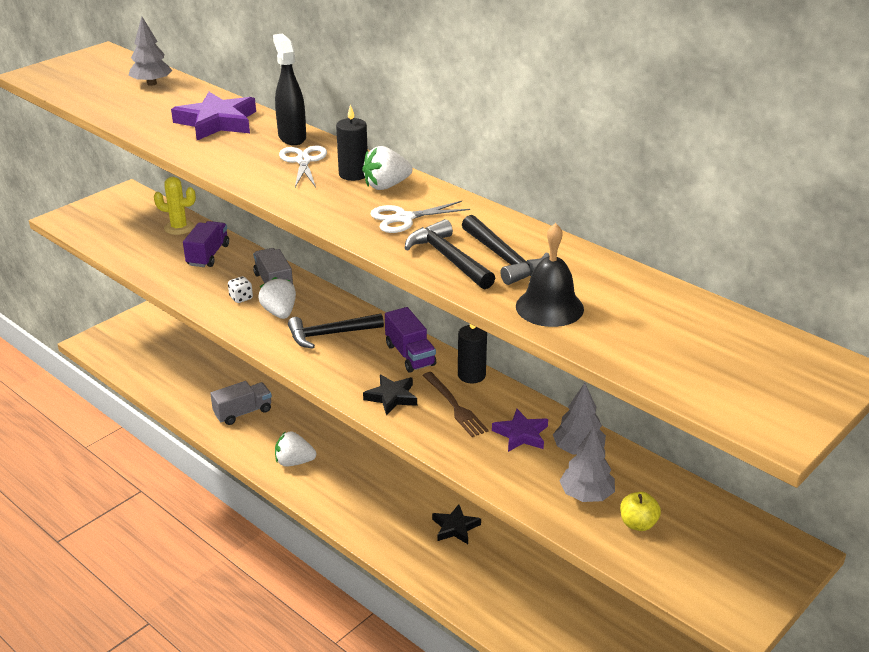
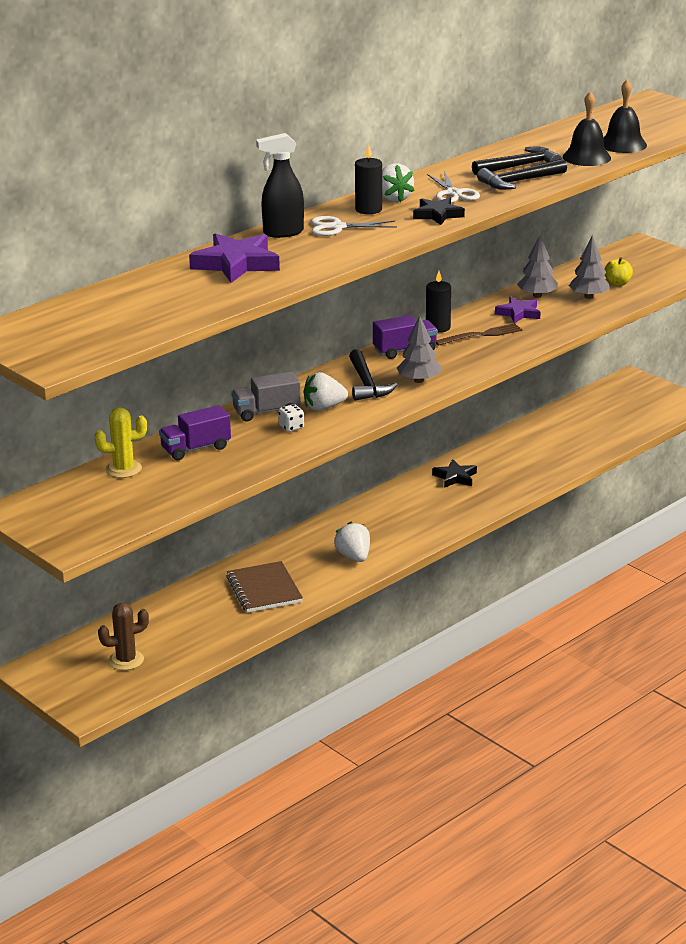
camera: 85 degrees left, 5 degrees down
(149, 353) = (126, 660): none -> brown cactus
(151, 83) = (113, 299): grey tree -> grey tree (419, 380)
(179, 227) = (123, 469): yellow cactus -> yellow cactus turned 60 degrees clockwise
(208, 255) = (196, 449): purple truck -> purple truck turned 45 degrees counterclockwise
(243, 412) = (264, 589): grey truck -> brown notebook
(294, 462) = (354, 557): white strawberry -> white strawberry turned 150 degrees clockwise
(391, 397) = (467, 358): black star -> black star (437, 215)
(612, 338) = (623, 144): none -> black bell

